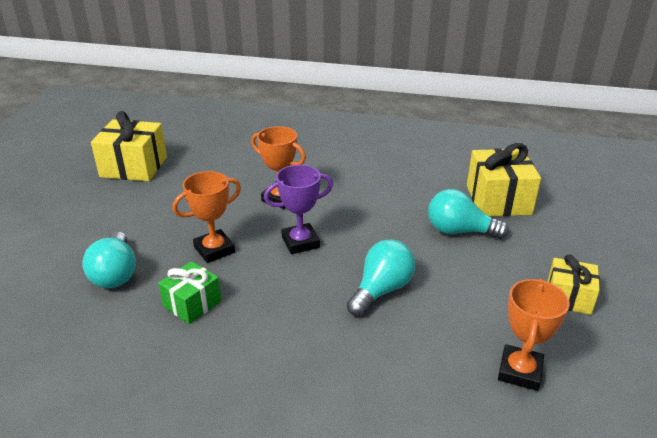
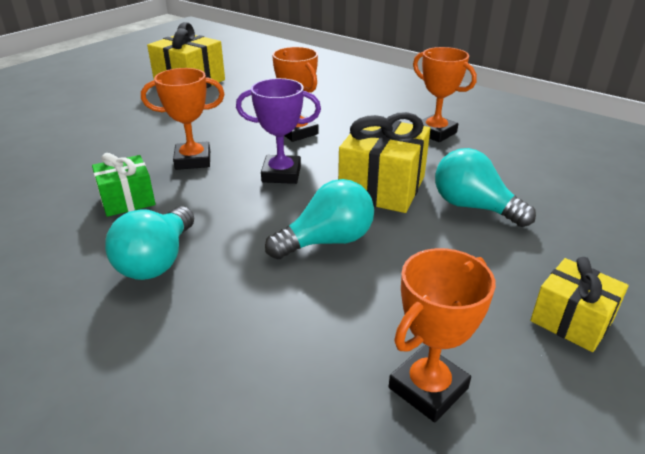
camera: 25 degrees right, 0 degrees up
(115, 274) = (90, 158): turquoise light bulb -> turquoise light bulb (157, 261)
(389, 171) = (435, 133): none -> orange trophy
(498, 200) = (551, 187): yellow gift -> yellow gift (382, 187)

